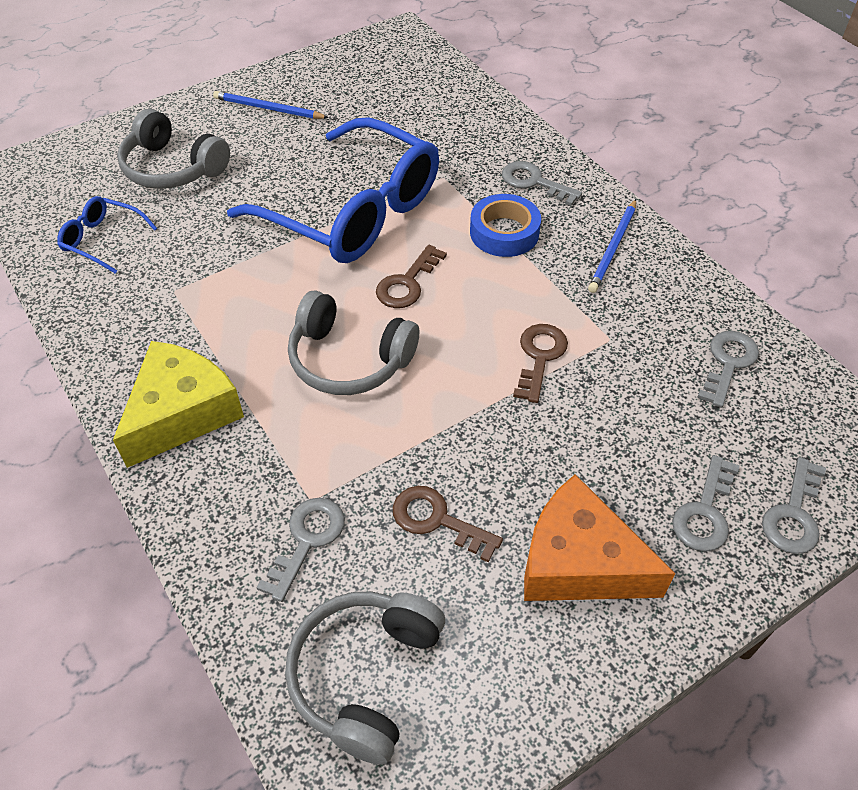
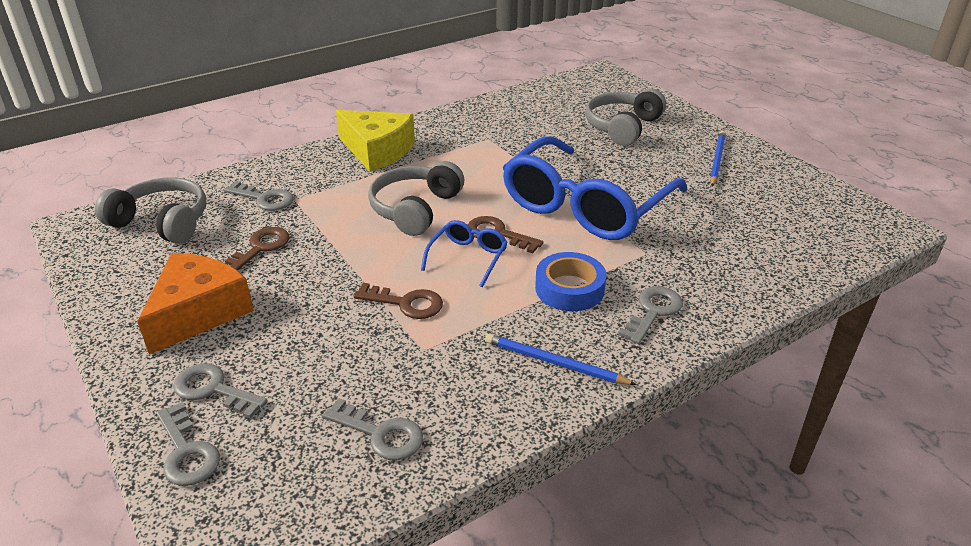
camera: 90 degrees right, 15 degrees down
(102, 240) = (537, 110): blue glasses -> blue glasses (468, 257)
(793, 515) = (187, 452): grey key -> grey key turned 150 degrees counterclockwise

